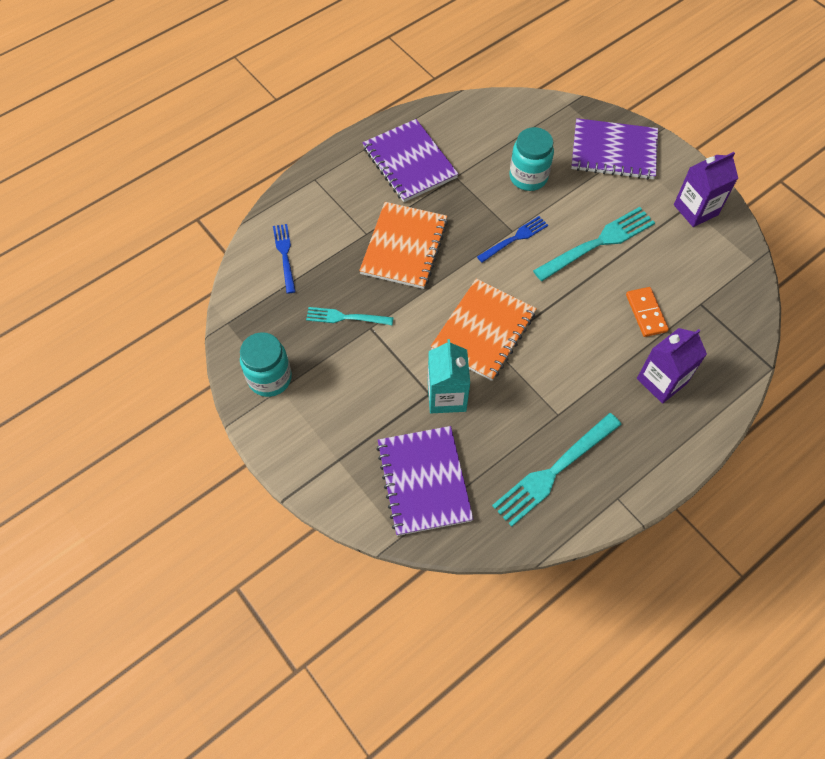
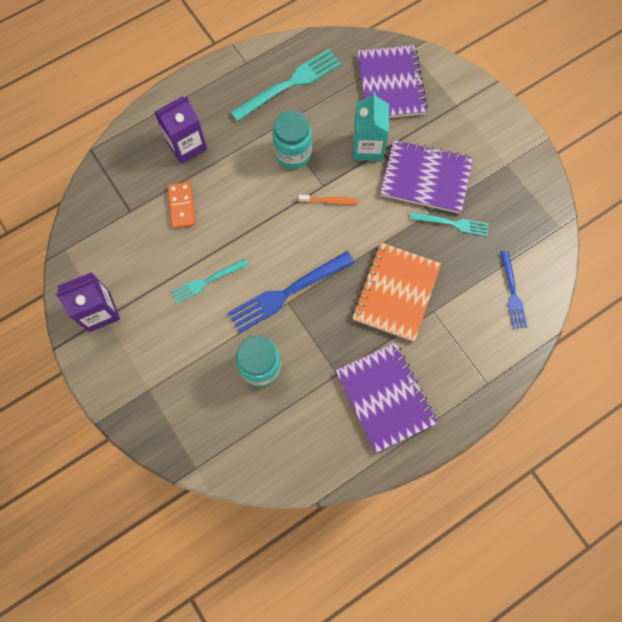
camera: 175 degrees left, 10 degrees up
(270, 378) = (516, 173): turquoise jar -> turquoise jar (293, 153)
(483, 331) = (330, 201): orange notebook -> orange toothbrush
(515, 238) = (286, 293): blue fork -> blue fork, size x1.68
(598, 242) = (206, 281): turquoise fork -> turquoise fork, size x0.59
(613, 151) = (162, 394): purple notebook -> purple notebook (425, 178)

